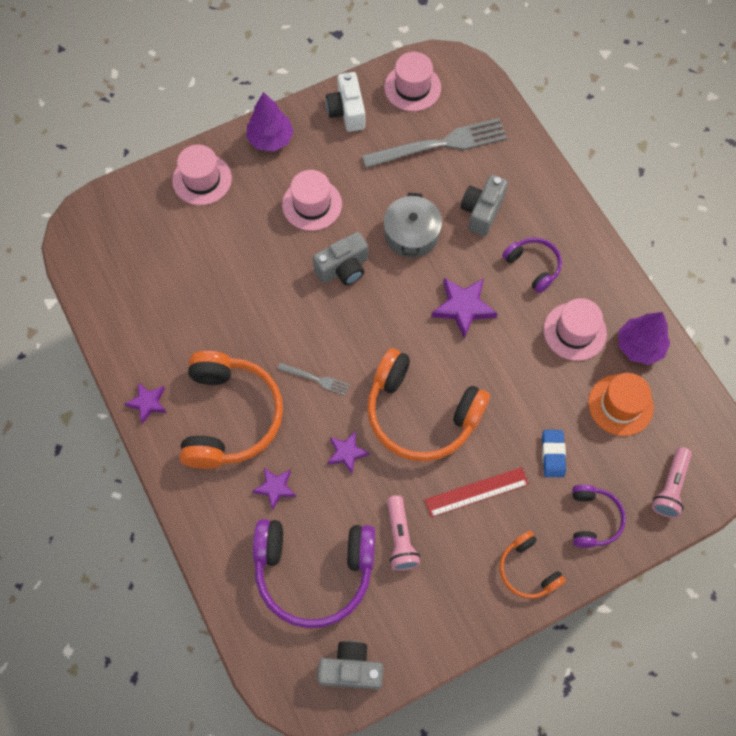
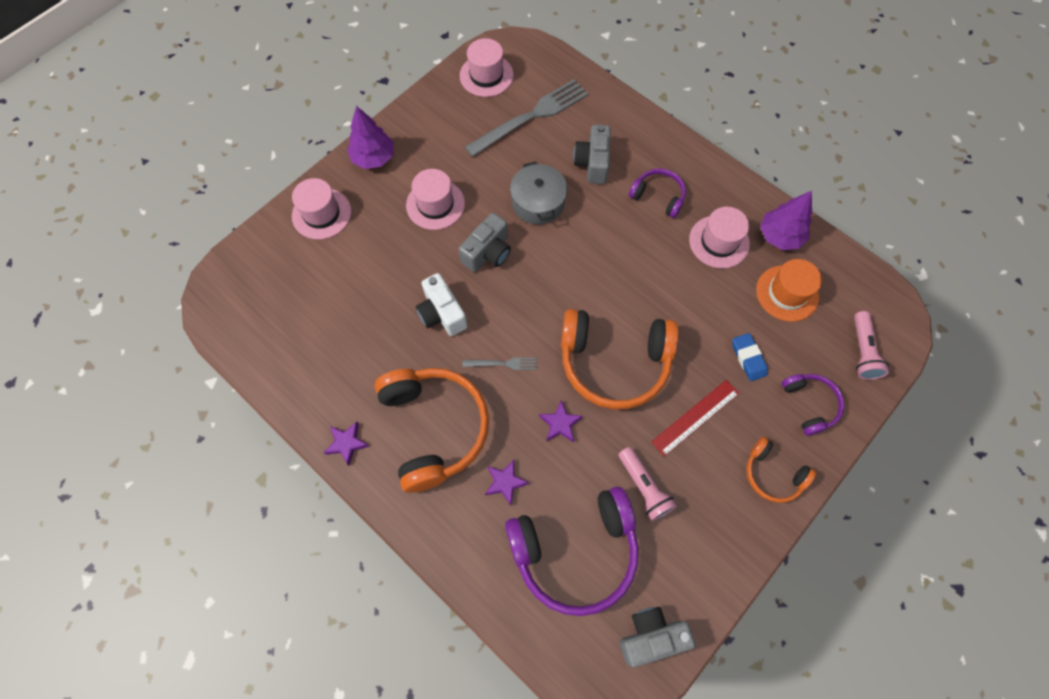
camera: 20 degrees left, 0 degrees up
(347, 111) = (435, 113): white camera -> white camera (442, 313)
(463, 307) = (612, 253): purple star -> none

